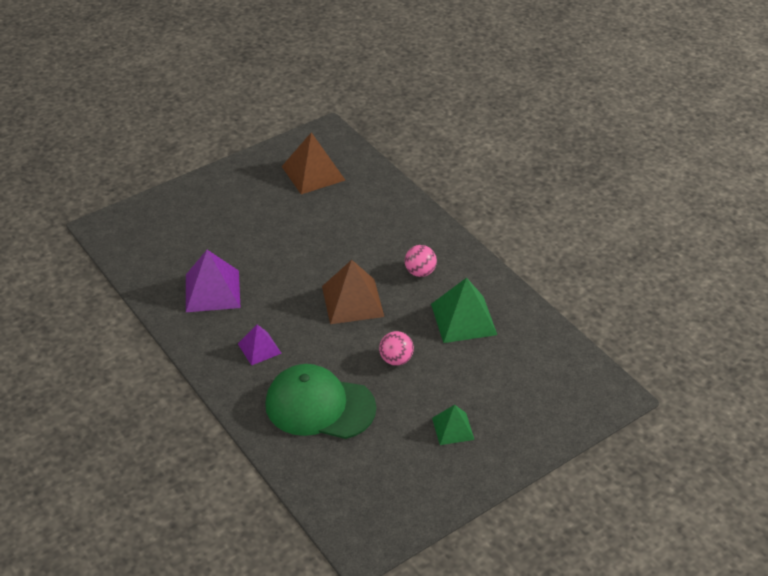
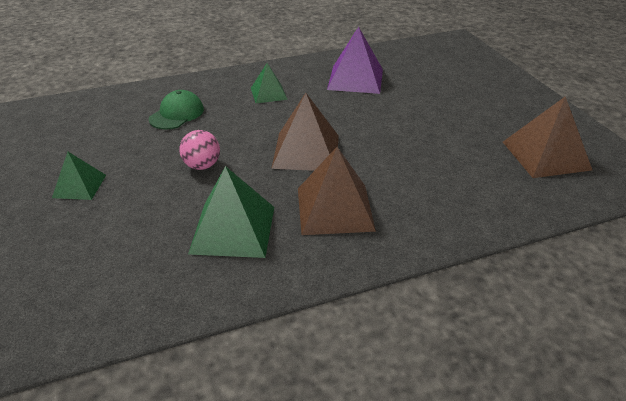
camera: 105 degrees right, 5 degrees down
(259, 348) = (268, 93): purple pyramid -> green pyramid
(319, 406) = (177, 114): green cap -> green cap, size x0.55
(420, 272) = (334, 209): pink ball -> brown pyramid

